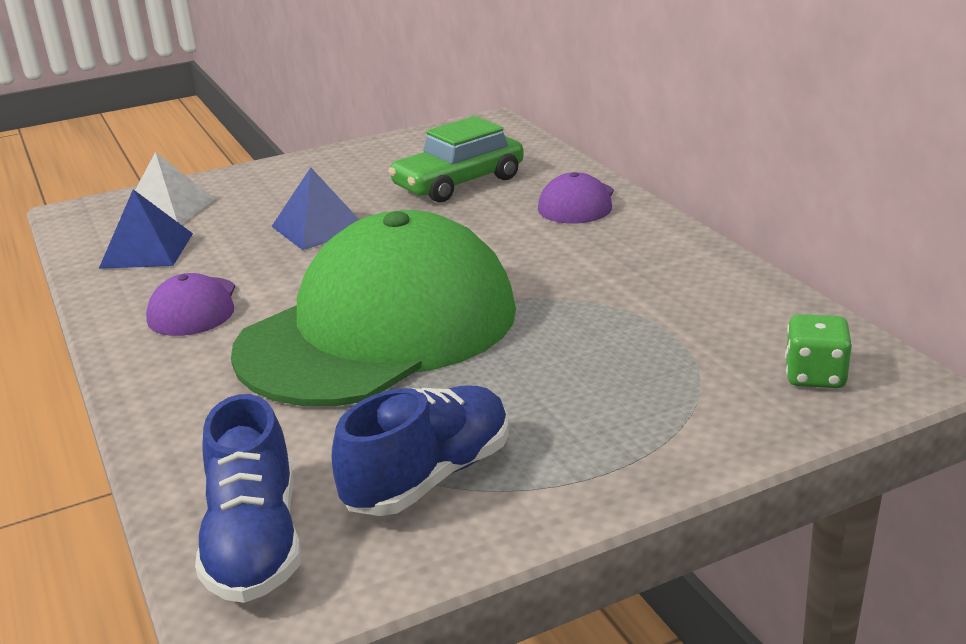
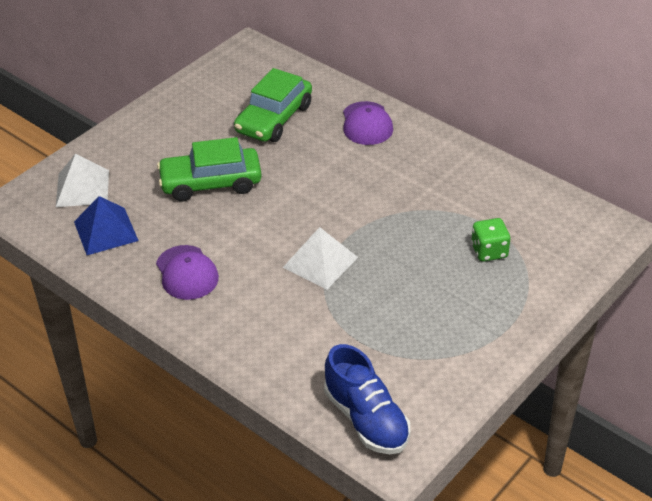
camera: 25 degrees left, 15 degrees up
(319, 227) = (211, 183): blue pyramid -> green car
(379, 329) = (320, 262): green cap -> white pyramid
(429, 477) = (424, 356): blue shoe -> none
(815, 376) = (576, 237): green dice -> green dice (489, 251)

